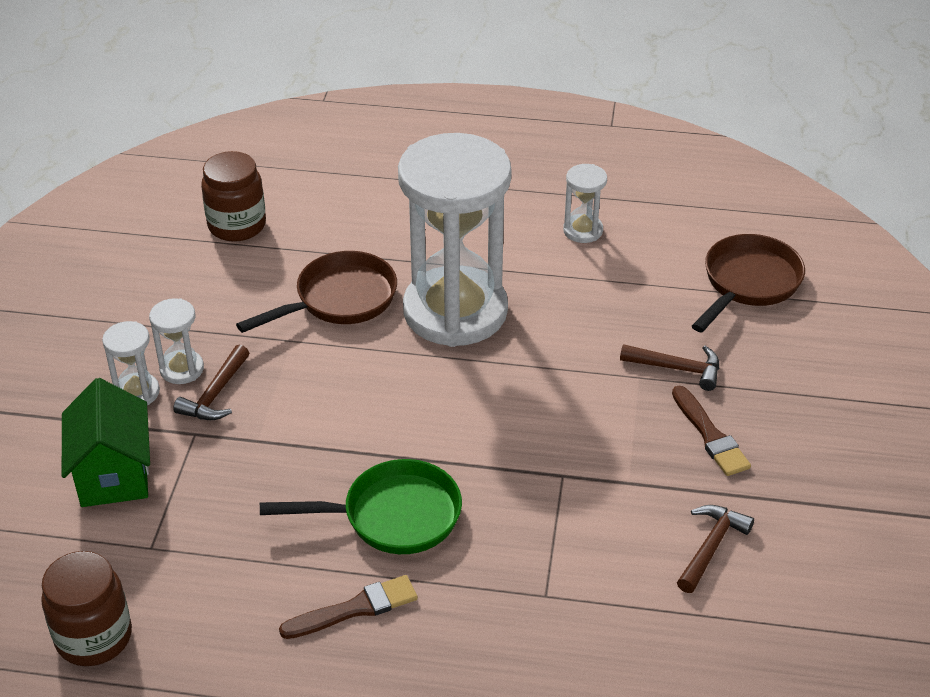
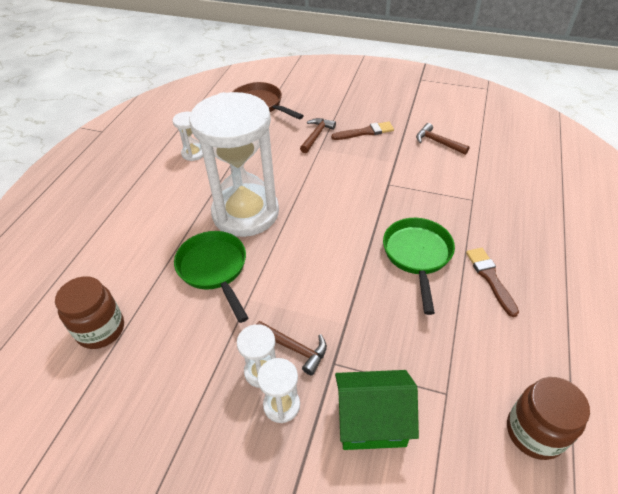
camera: 80 degrees left, 5 degrees up
(339, 300) = (214, 269): brown pan -> green pan

